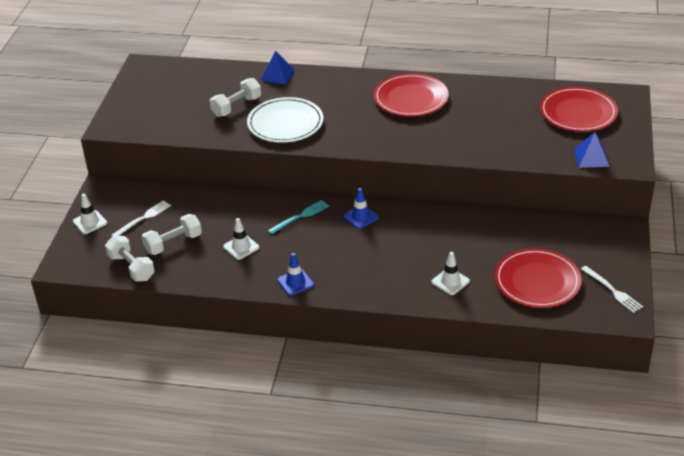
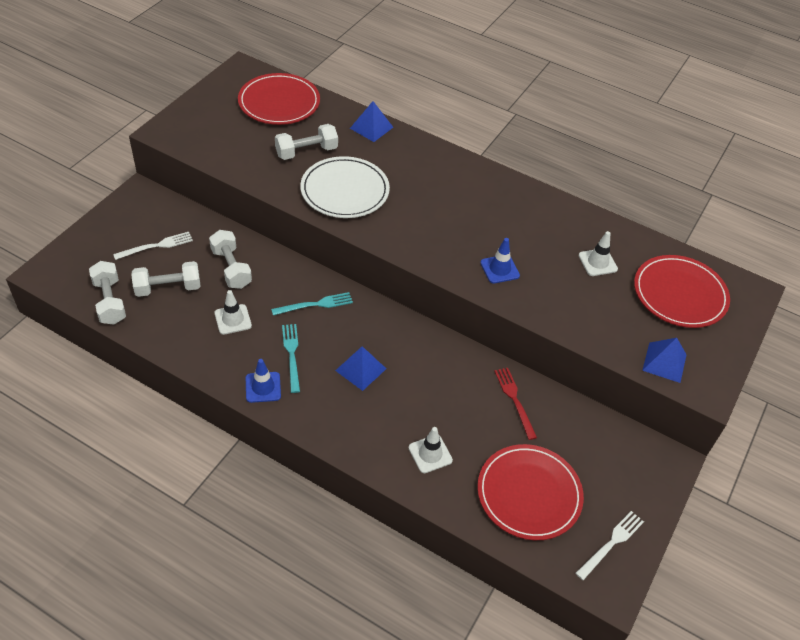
camera: 15 degrees right, 10 degrees up
(90, 222) = (102, 231): white traffic cone -> white traffic cone (597, 262)
(216, 214) = (231, 268): none -> white dumbbell
(304, 255) = (292, 355): none -> turquoise fork
(360, 217) = (378, 330): blue traffic cone -> blue traffic cone (499, 269)
(364, 247) = (361, 369): none -> blue pyramid
(410, 98) = (497, 207): red plate -> red plate (279, 102)
(492, 228) = (514, 400): none -> red fork
(612, 290) = (611, 543): white fork -> white fork turned 120 degrees counterclockwise

